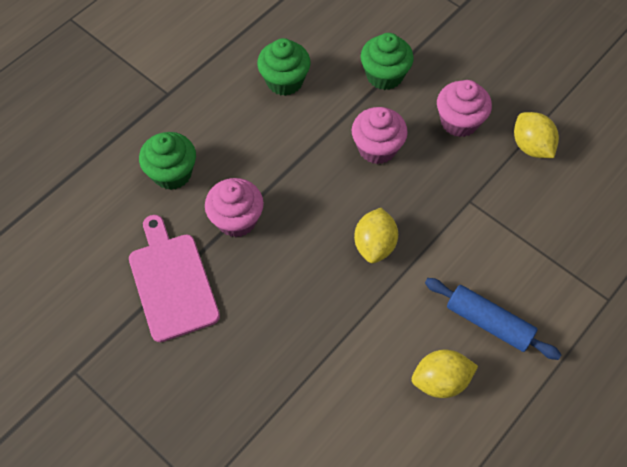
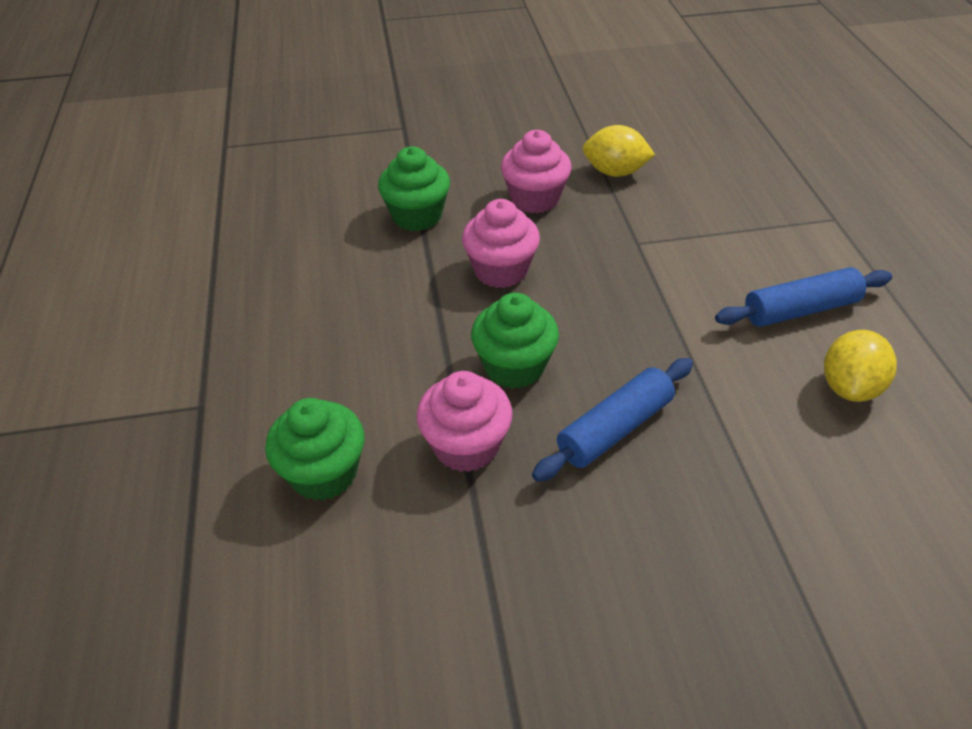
camera: 50 degrees left, 15 degrees down
(172, 282) = (493, 576): pink cutting board -> none
(284, 81) = (325, 291): green cupcake -> green cupcake (514, 367)
(304, 279) = (615, 429): none -> blue rolling pin
(374, 245) = (624, 341): yellow lemon -> none

